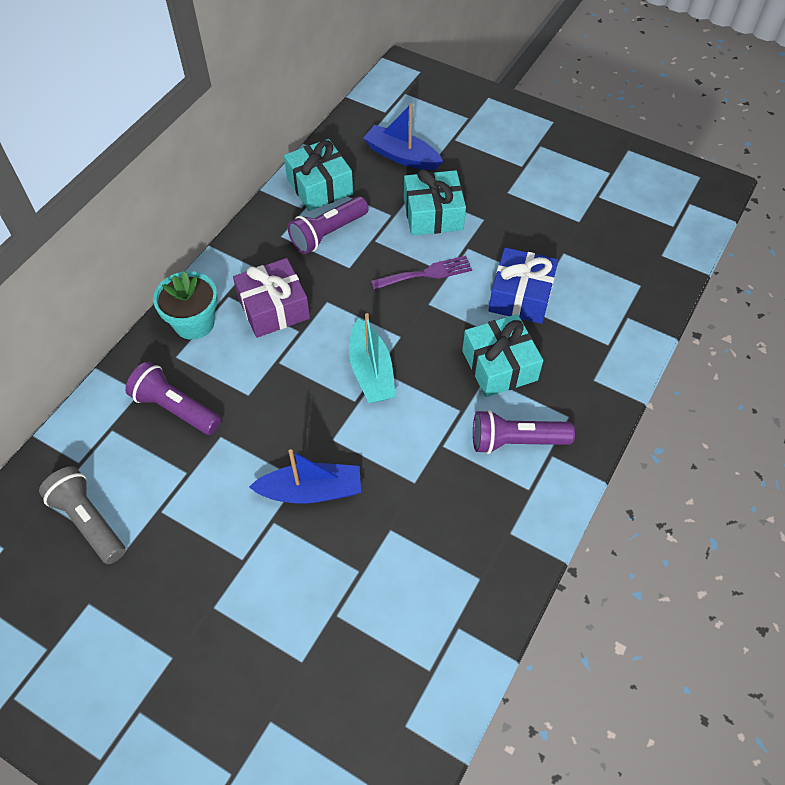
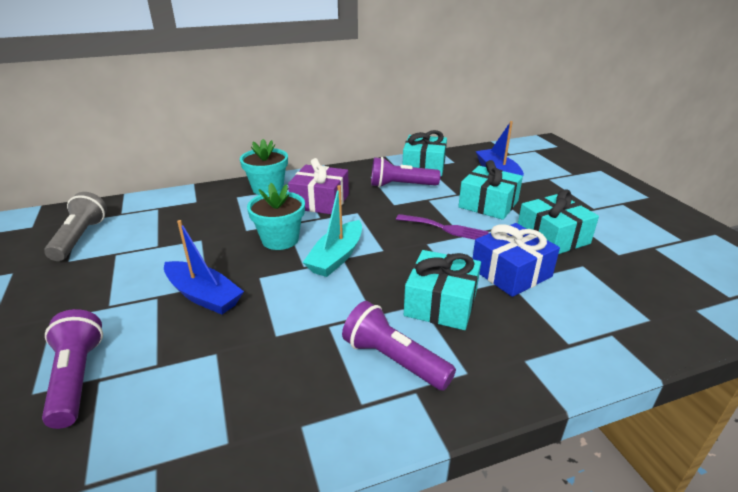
camera: 40 degrees right, 25 degrees down
(175, 408) = (200, 216): purple flashlight -> purple flashlight (77, 378)
(297, 385) = (280, 239): none -> turquoise flower pot
(518, 230) = (552, 237): none -> turquoise gift

